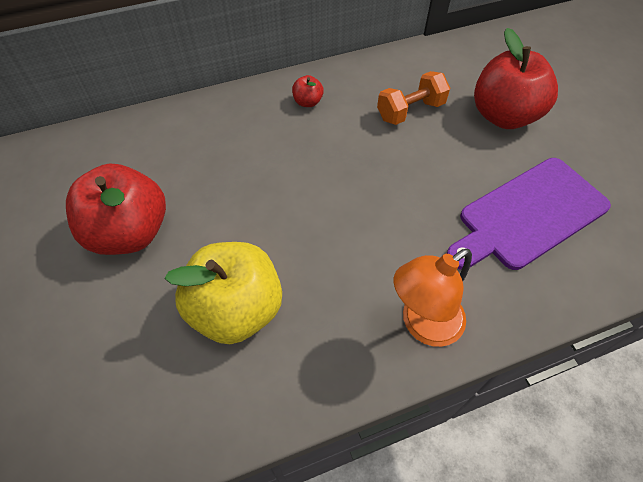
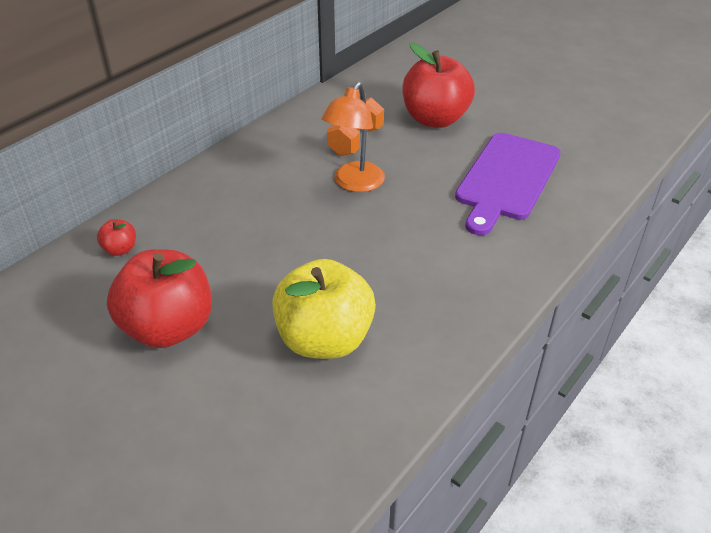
camera: 30 degrees left, 15 degrees down
(307, 102) = (257, 165): red apple -> red apple (120, 249)
(423, 325) = (486, 282): orange lamp -> orange lamp (354, 184)

